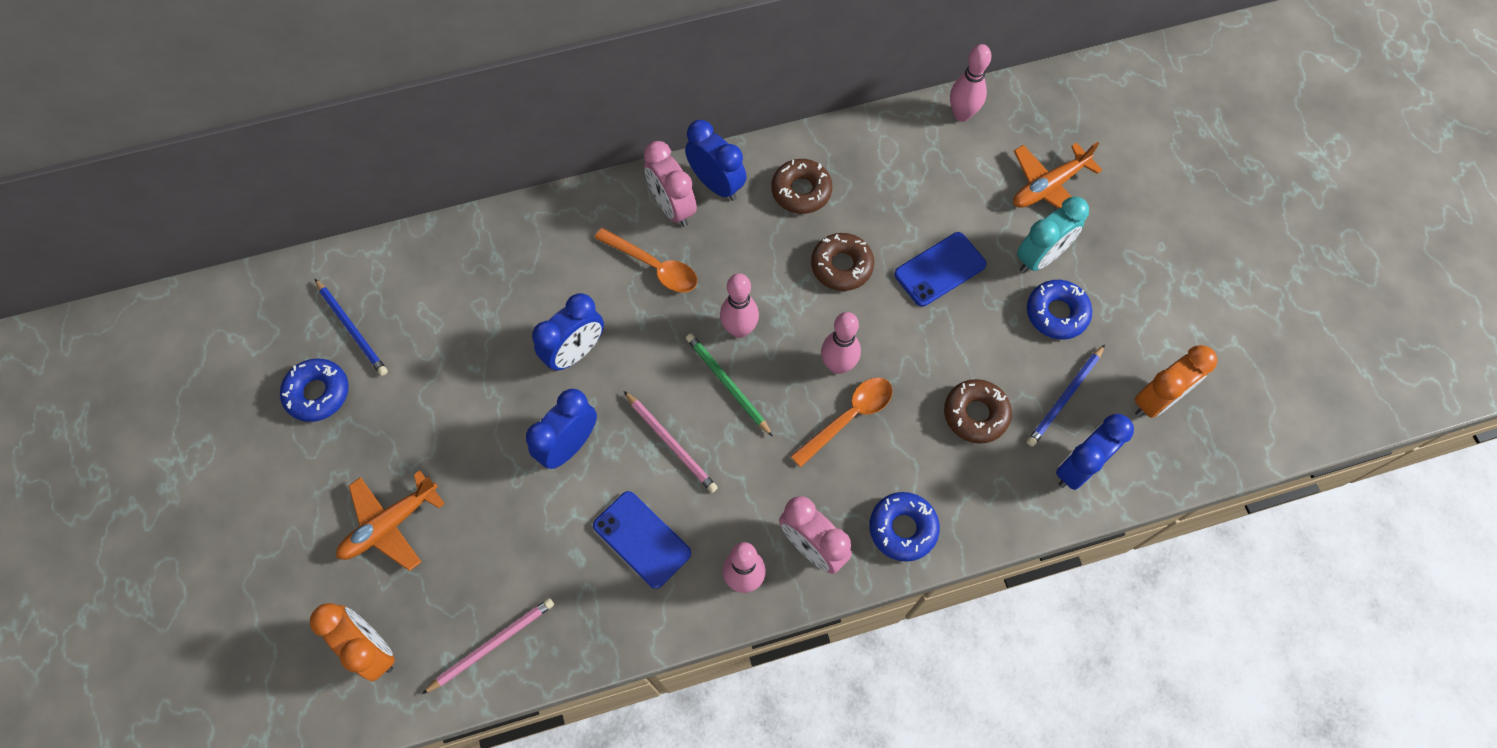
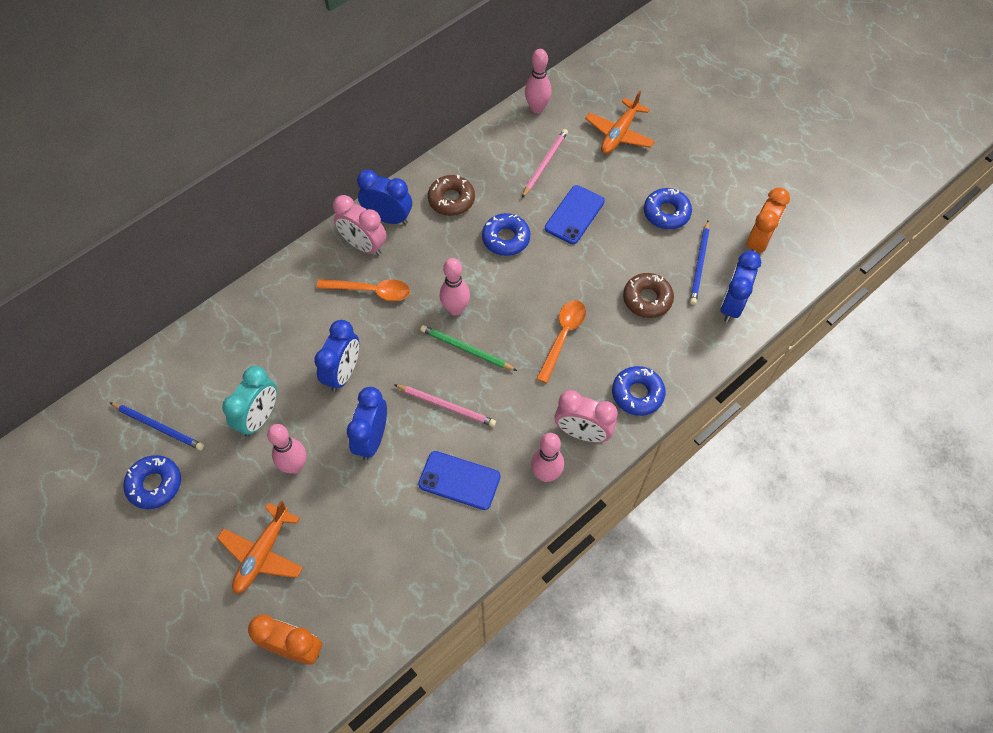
camera: 25 degrees left, 5 degrees down
(492, 644) = (386, 602): pink pencil -> pink pencil (545, 163)
(838, 365) = (537, 305): pink bowling pin -> pink bowling pin (295, 466)
(841, 266) = (506, 238): brown donut -> blue donut
(1040, 257) = (637, 181): turquoise clock -> turquoise clock (259, 417)

